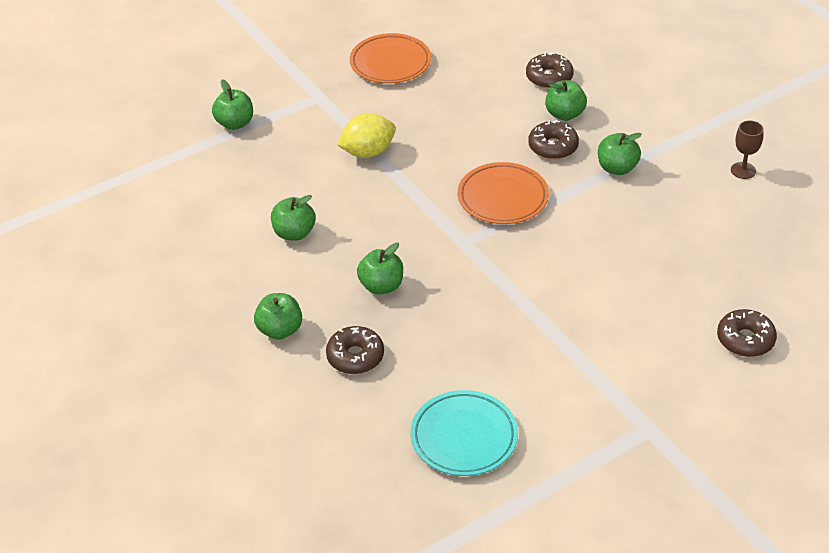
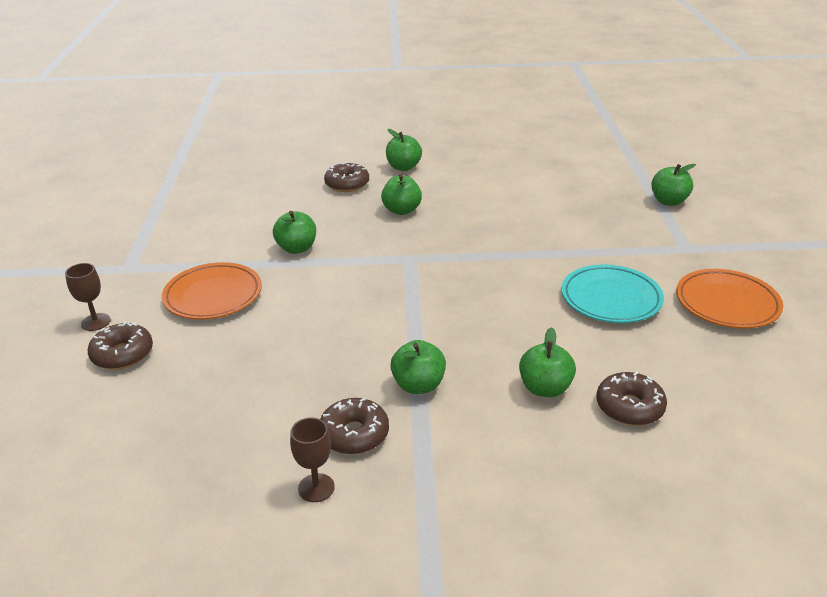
camera: 120 degrees right, 10 degrees down
(294, 233) = (498, 193): green apple -> green apple (297, 248)
(368, 152) = (576, 249): yellow lemon -> none
(464, 437) = (231, 200): turquoise plate -> turquoise plate (611, 299)
(503, 198) = (445, 296): orange plate -> orange plate (213, 296)
(553, 147) = (493, 356): brown donut -> brown donut (354, 434)
(732, 388) = (95, 322): none -> brown goblet

